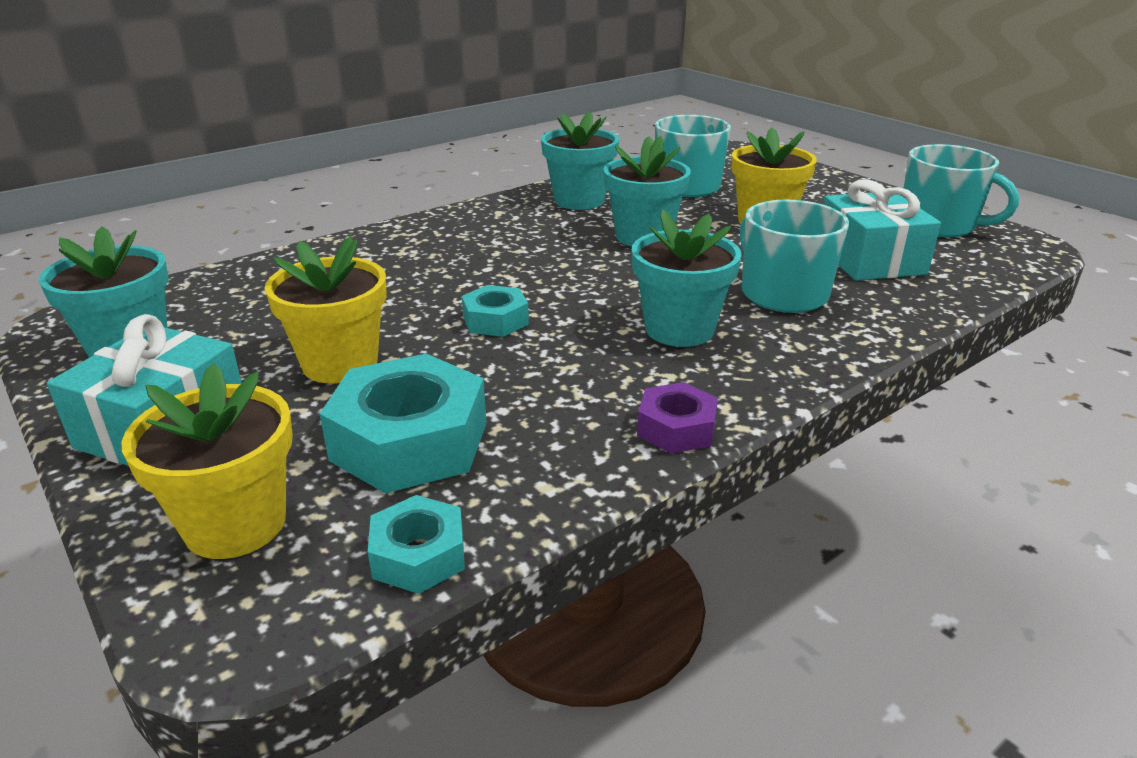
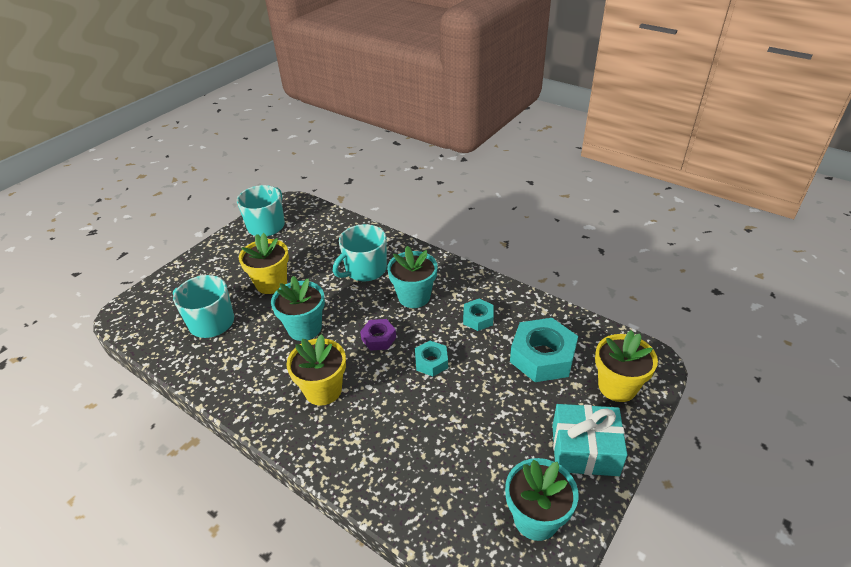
camera: 105 degrees left, 10 degrees up
(340, 363) = (500, 407): yellow flower pot -> yellow flower pot (323, 390)
(418, 555) = (596, 331): turquoise nut -> turquoise nut (478, 318)
(579, 200) = (244, 372): turquoise flower pot -> none
(676, 428) = (492, 286): purple nut -> purple nut (378, 338)
(870, 259) = (317, 246): turquoise gift -> none

